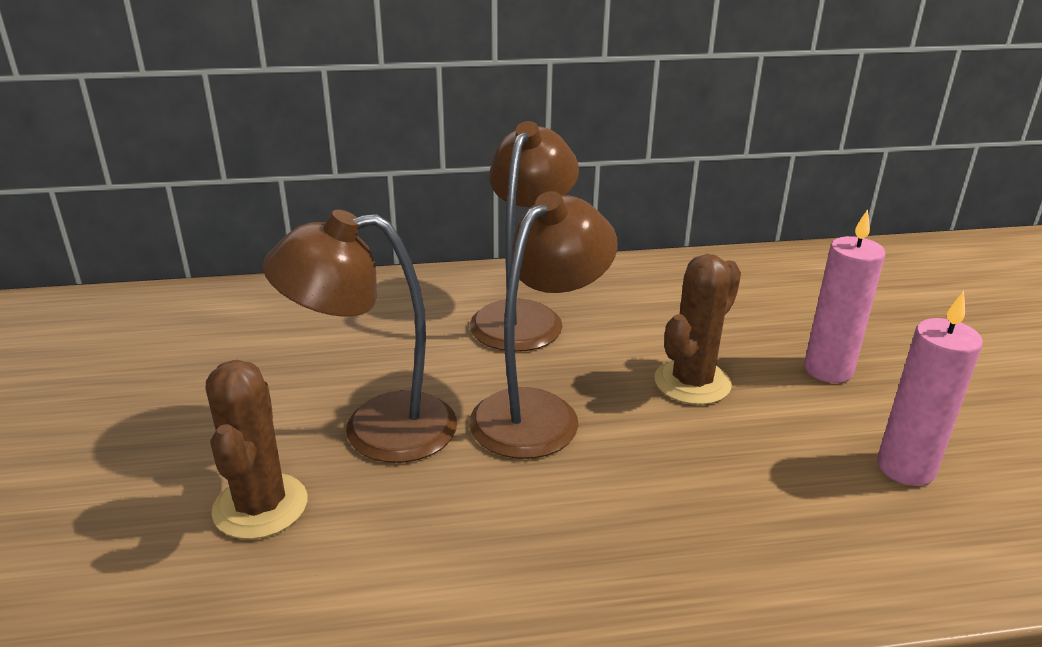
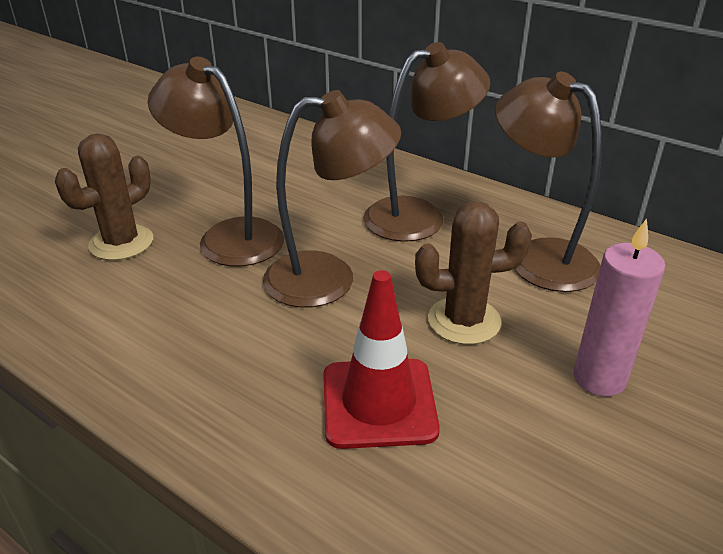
camera: 45 degrees right, 5 degrees up
(662, 304) = (538, 257): none -> brown lamp
(739, 483) = (379, 403): none -> red traffic cone
(905, 468) = (532, 487): pink candle -> none

